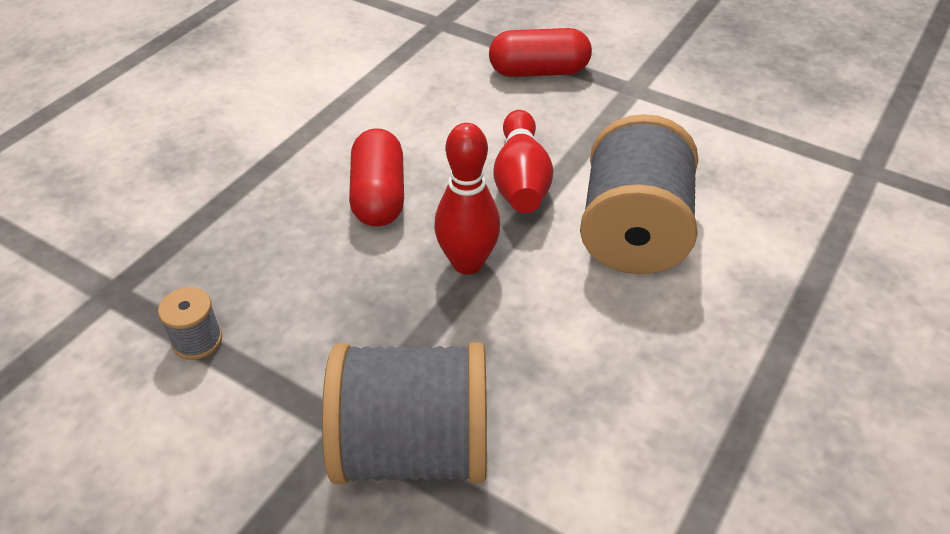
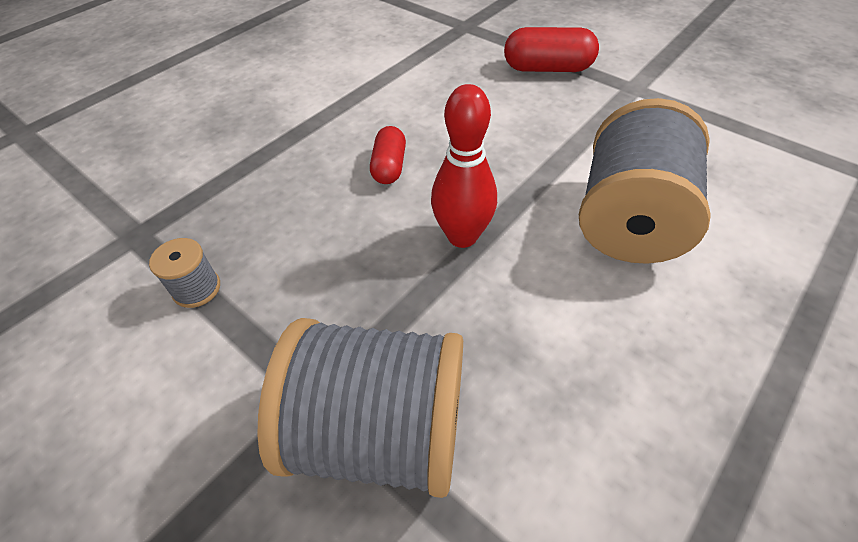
camera: 10 degrees right, 5 degrees up
(379, 196) = (389, 167): red capsule -> red capsule, size x0.65
(521, 180) = (522, 161): red bowling pin -> none

